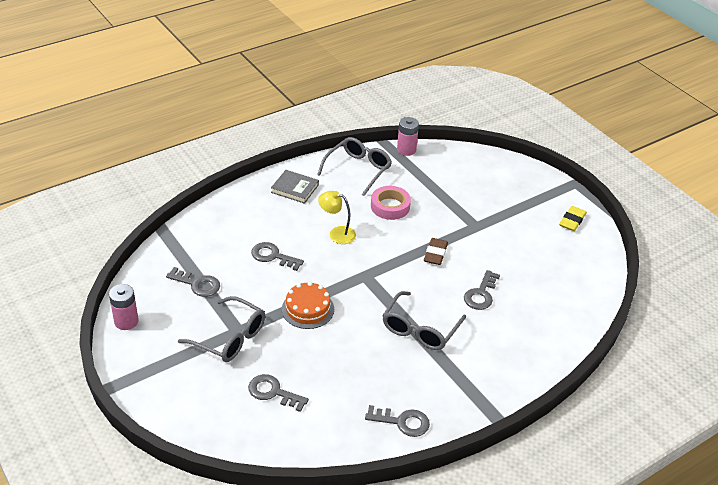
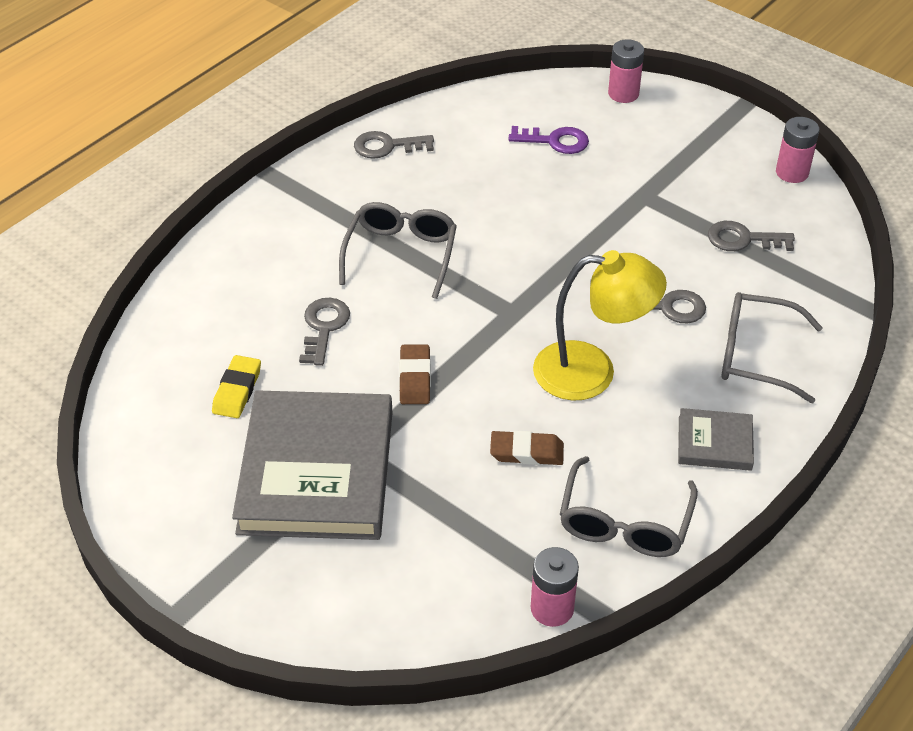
camera: 165 degrees right, 5 degrees up
(193, 424) = (623, 94): none -> pink battery
(229, 337) = (648, 185): grey glasses -> grey glasses (757, 355)
(273, 392) = (555, 141): grey key -> purple key
(308, 309) = (569, 243): orange cake -> none
(337, 233) = (592, 372): yellow lamp -> yellow lamp, size x1.73
(390, 206) = (526, 452): pink tape -> brown eraser
(499, 222) = (316, 472): none -> grey book
(572, 221) = (177, 514): yellow eraser -> yellow eraser (237, 390)

